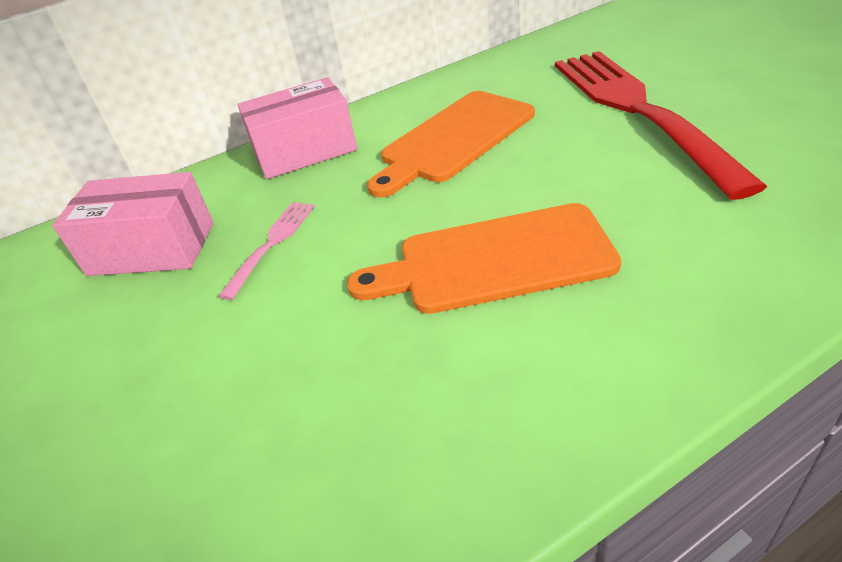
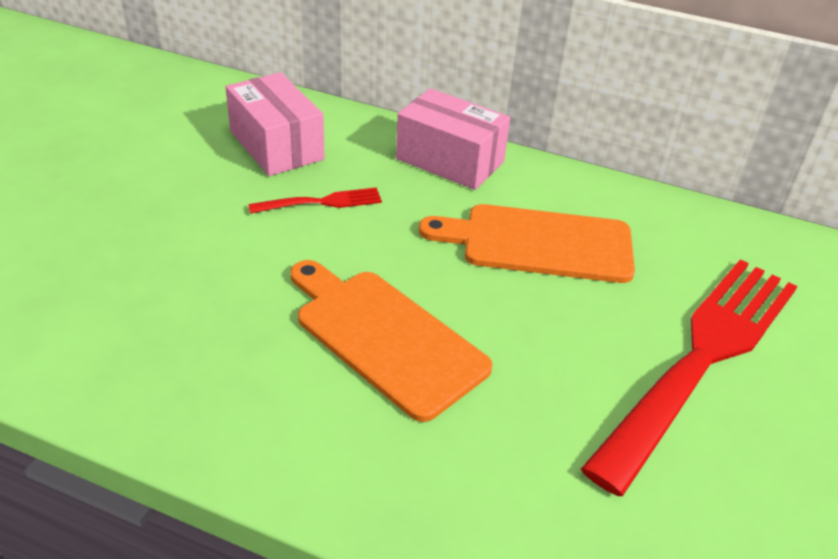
camera: 45 degrees right, 0 degrees up
(272, 244) = (320, 202): pink fork -> red fork

